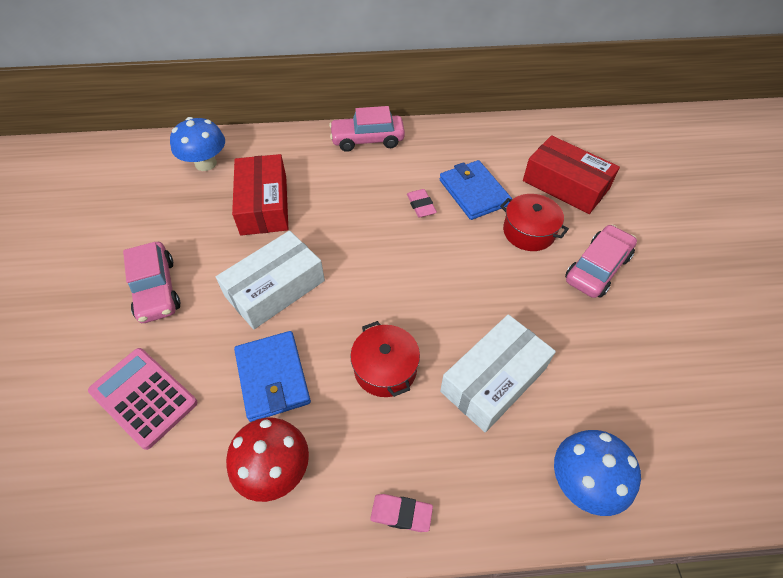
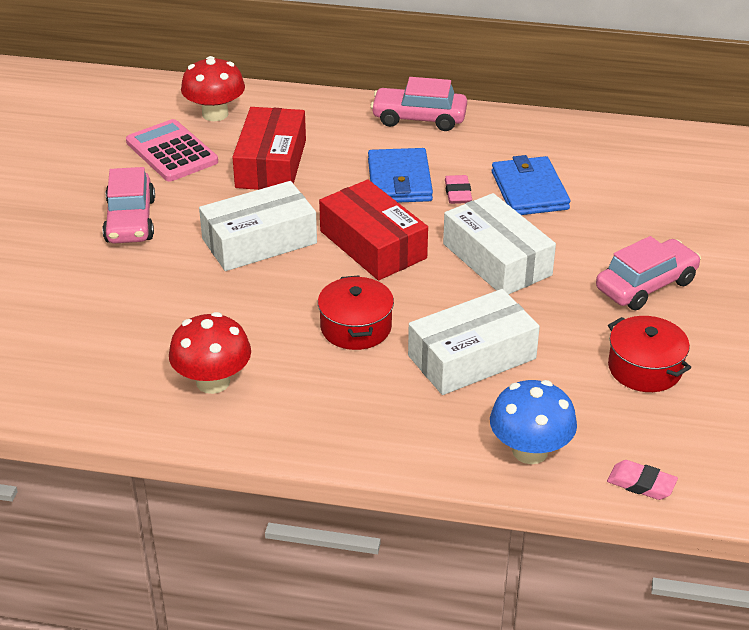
camera: 15 degrees right, 15 degrees down
(143, 397) = (97, 305): pink calculator -> pink calculator (172, 152)
(205, 163) = (215, 114): blue mushroom -> red mushroom
(272, 377) = (232, 313): blue wallet -> blue wallet (399, 180)
(401, 513) = (328, 436): pink eraser -> pink eraser (641, 484)
(475, 266) = (497, 259): none -> white box
(529, 232) = (579, 238): red pot -> red pot (644, 368)
(565, 185) = (651, 201): red box -> red box (373, 245)

